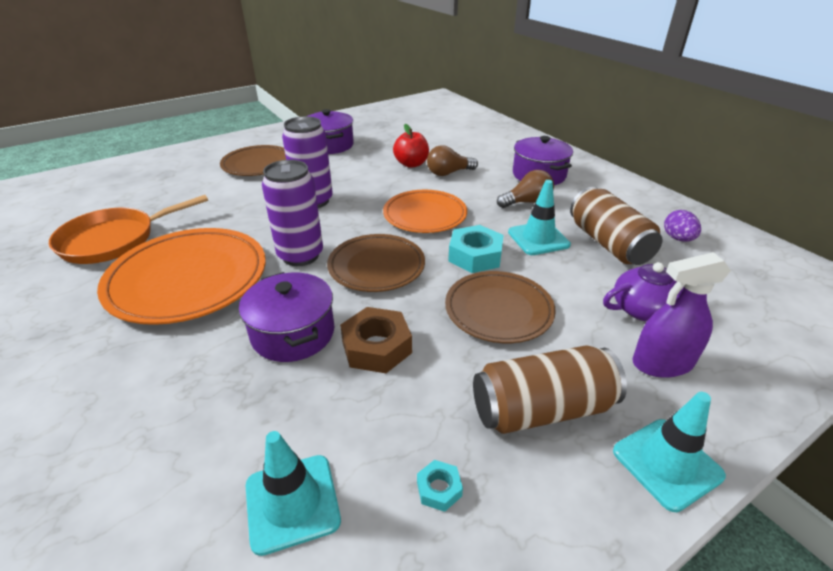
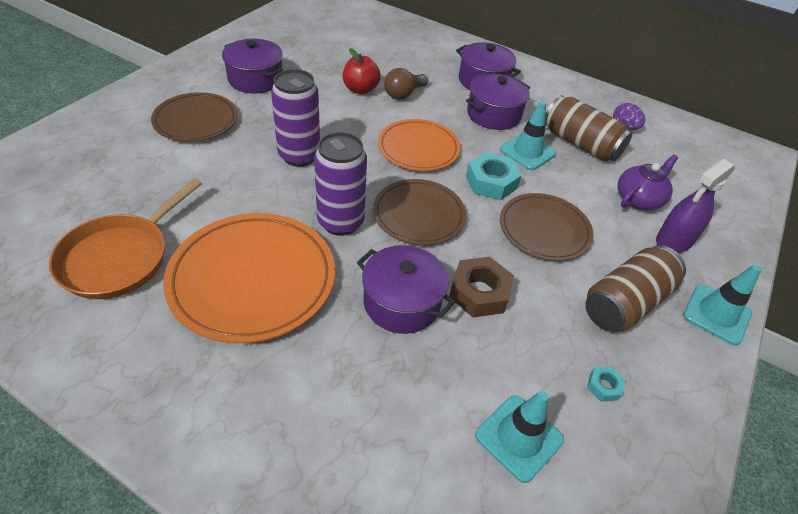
camera: 30 degrees left, 10 degrees up
(527, 202) = (493, 114): brown light bulb -> purple pot

